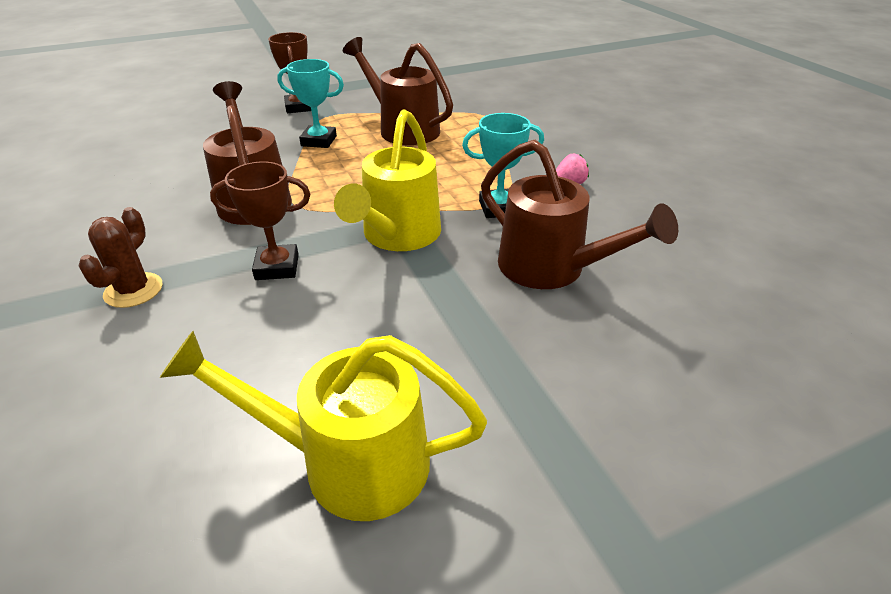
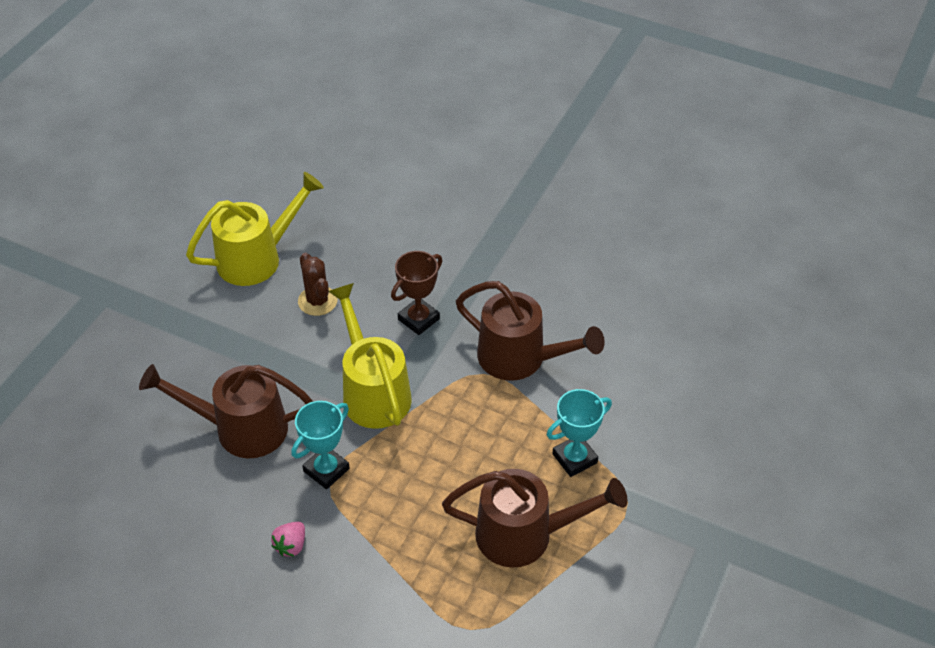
camera: 140 degrees right, 10 degrees up
(133, 290) = (475, 257): brown cactus -> brown cactus (317, 301)
(299, 107) = (677, 500): brown trophy -> none

